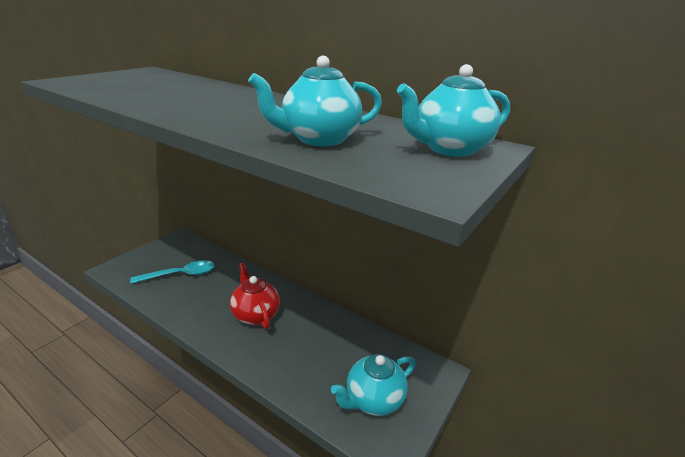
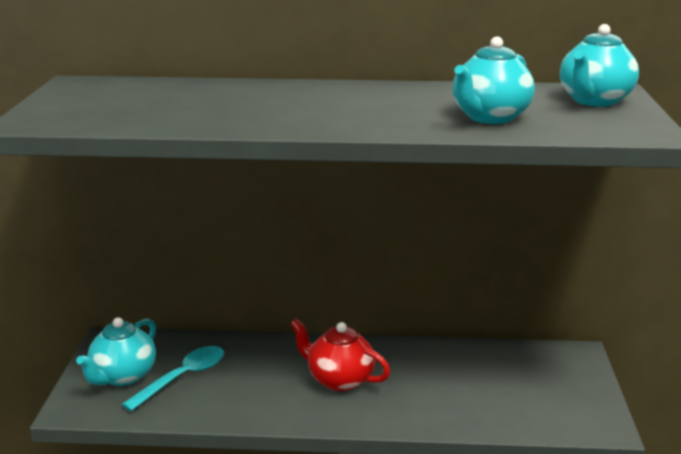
camera: 30 degrees left, 5 degrees down
(373, 400) = (548, 399): turquoise teapot -> turquoise teapot (123, 376)

